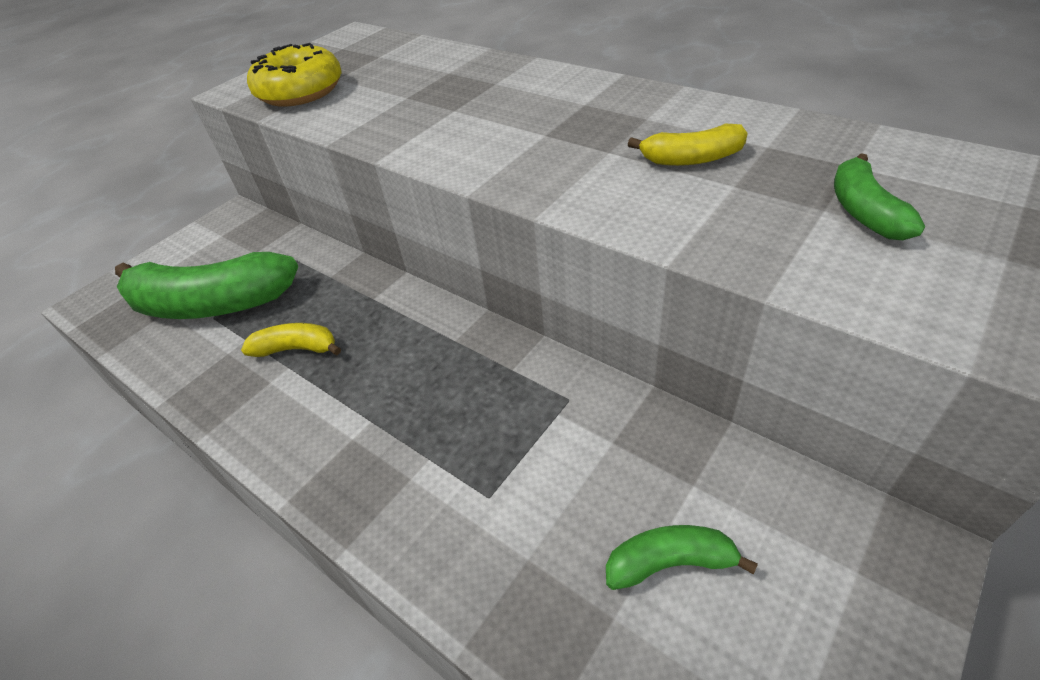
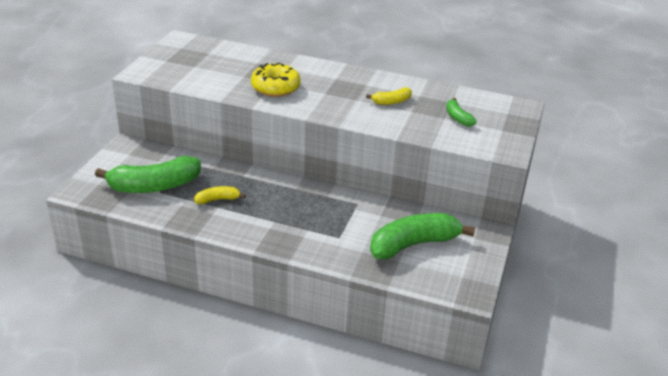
camera: 25 degrees left, 10 degrees down
(300, 92) = (180, 74): yellow donut -> yellow donut (275, 88)
(669, 563) = (413, 244): green banana -> green banana, size x2.09

